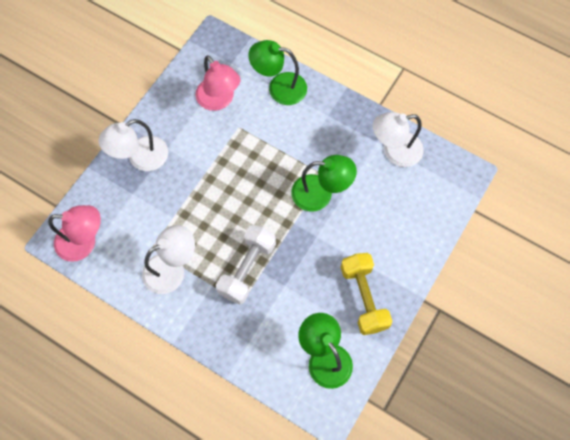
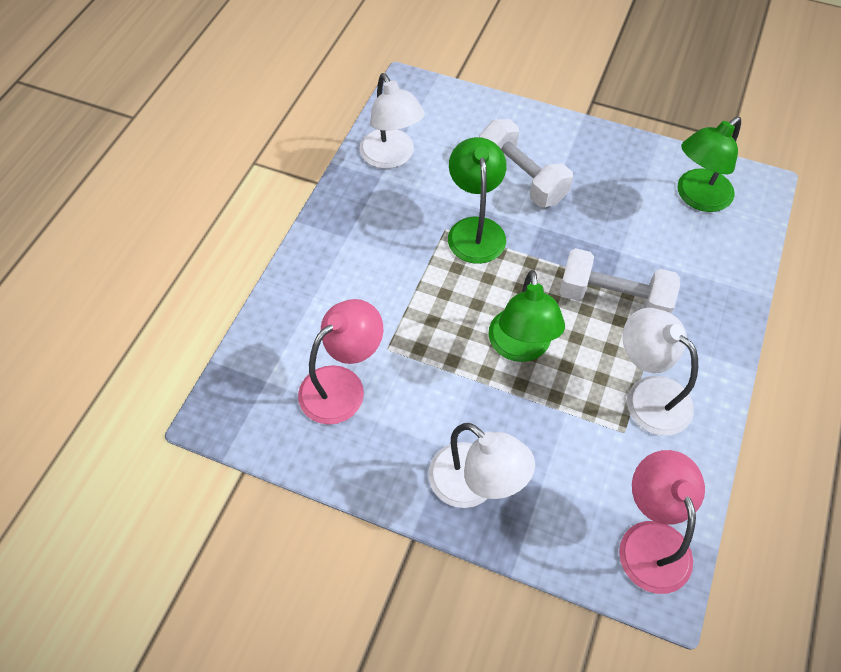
camera: 100 degrees left, 10 degrees down
(279, 87) = (306, 305): green lamp -> green lamp (520, 347)
(363, 234) = (521, 177): none -> white dumbbell
(363, 297) = (606, 168): yellow dumbbell -> none

